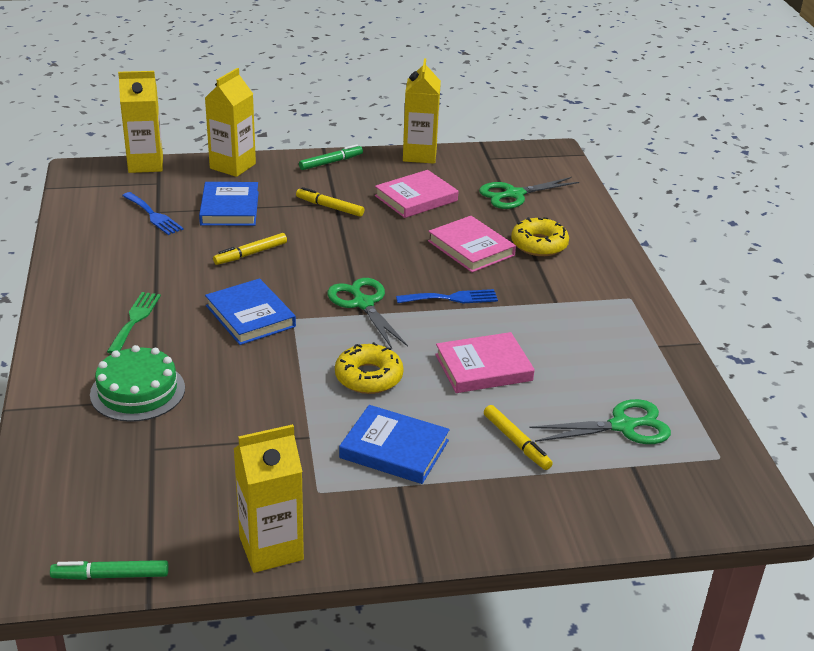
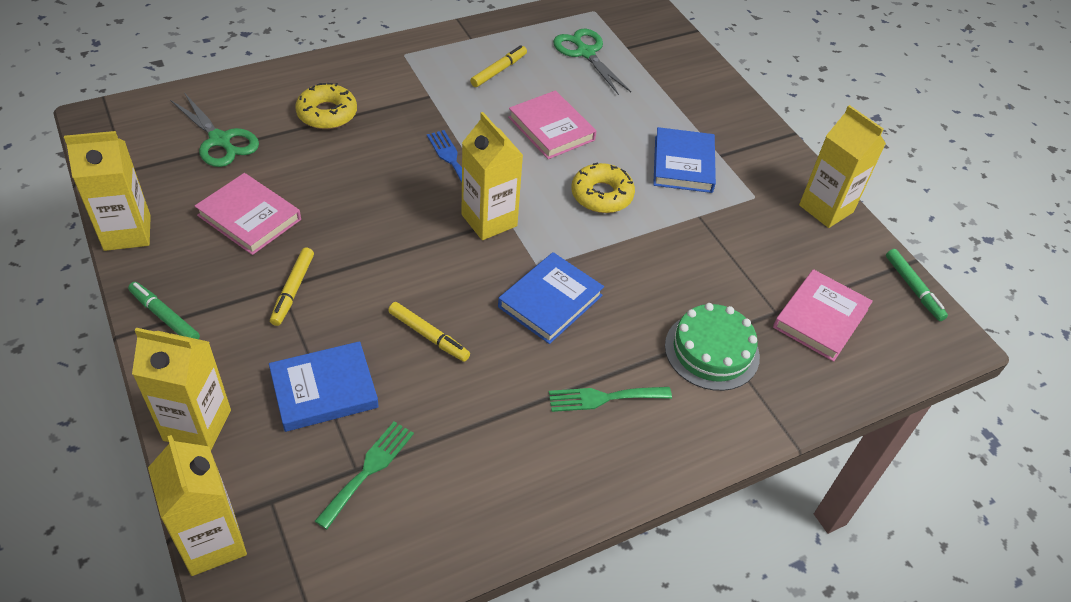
camera: 110 degrees left, 15 degrees up
(153, 215) = (368, 470): blue fork -> green fork
(363, 304) = (489, 220): green scissors -> yellow carton
(471, 248) = (351, 159): pink book -> pink book (820, 318)
(516, 442) = (635, 102): yellow marker -> yellow marker (499, 71)

